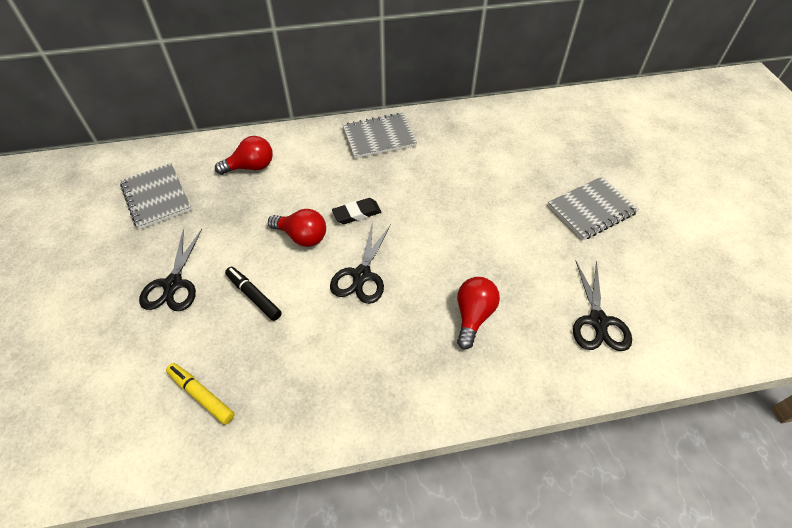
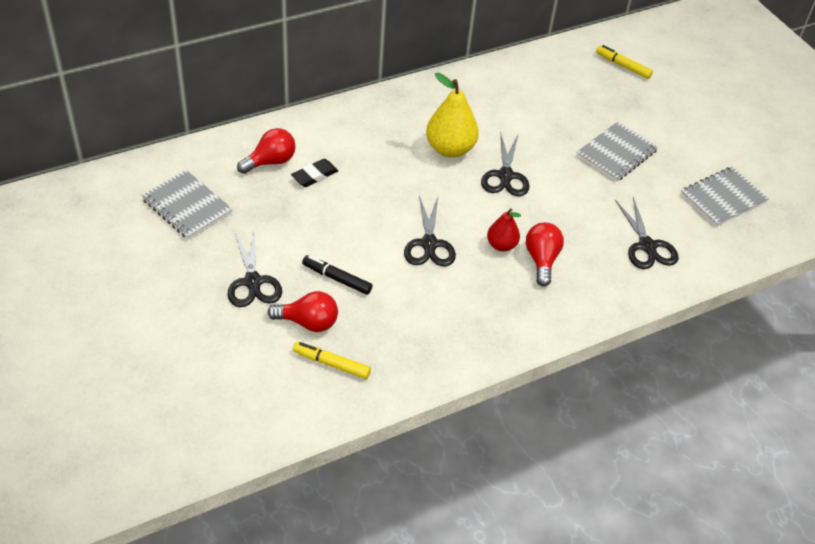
camera: 20 degrees left, 5 degrees down
(302, 236) = (357, 220): red light bulb -> red light bulb (308, 322)
(357, 213) = (400, 190): black eraser -> black eraser (314, 175)
(379, 137) = (390, 113): grey notebook -> grey notebook (723, 198)
(422, 180) = (450, 149): none -> yellow pear
(436, 290) = (501, 245): none -> red pear
(467, 215) = (505, 176): none -> black scissors
(622, 123) = (623, 66): none -> yellow marker

